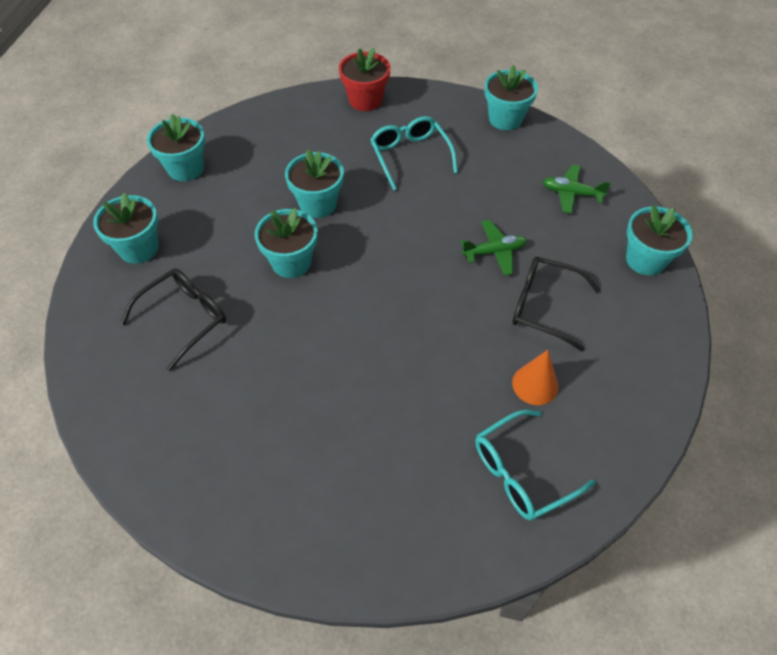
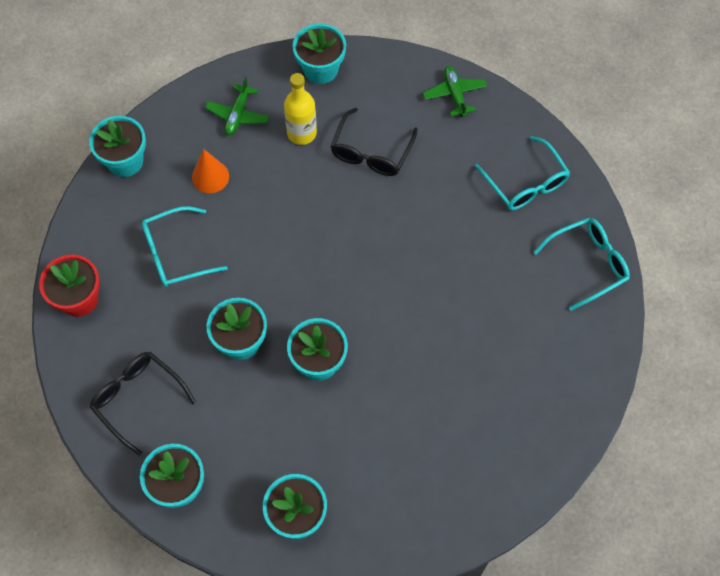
camera: 90 degrees left, 10 degrees up
(184, 318) = (387, 454): black glasses -> black glasses (138, 399)
(404, 545) = (588, 264): none -> turquoise glasses
(494, 252) = (309, 185): green plane -> green plane (455, 94)
(535, 384) = (449, 166): orange cone -> orange cone (210, 176)
(558, 245) = (302, 133): none -> yellow bottle

